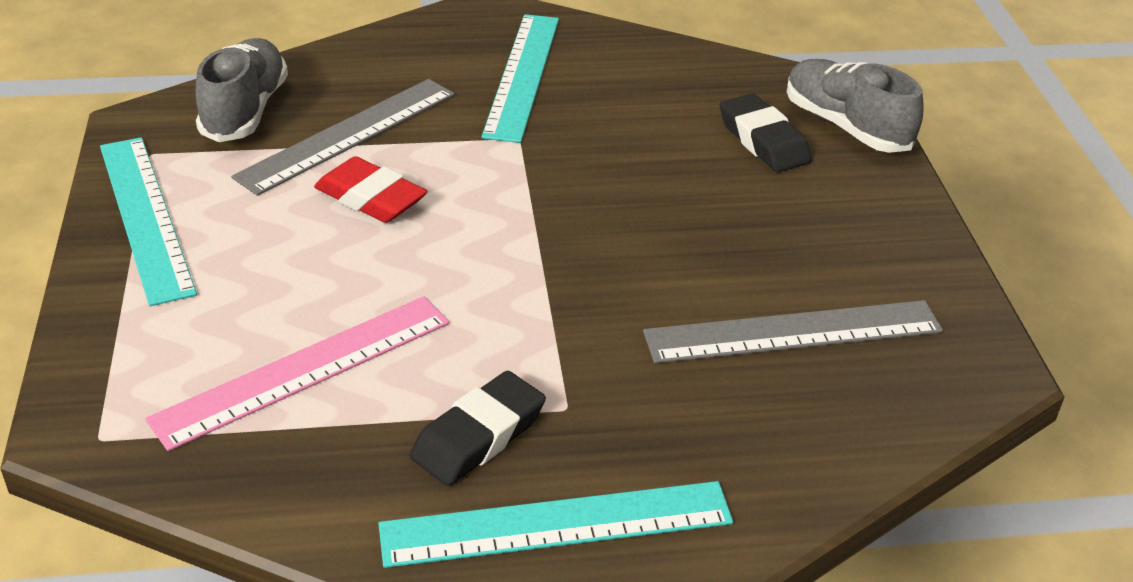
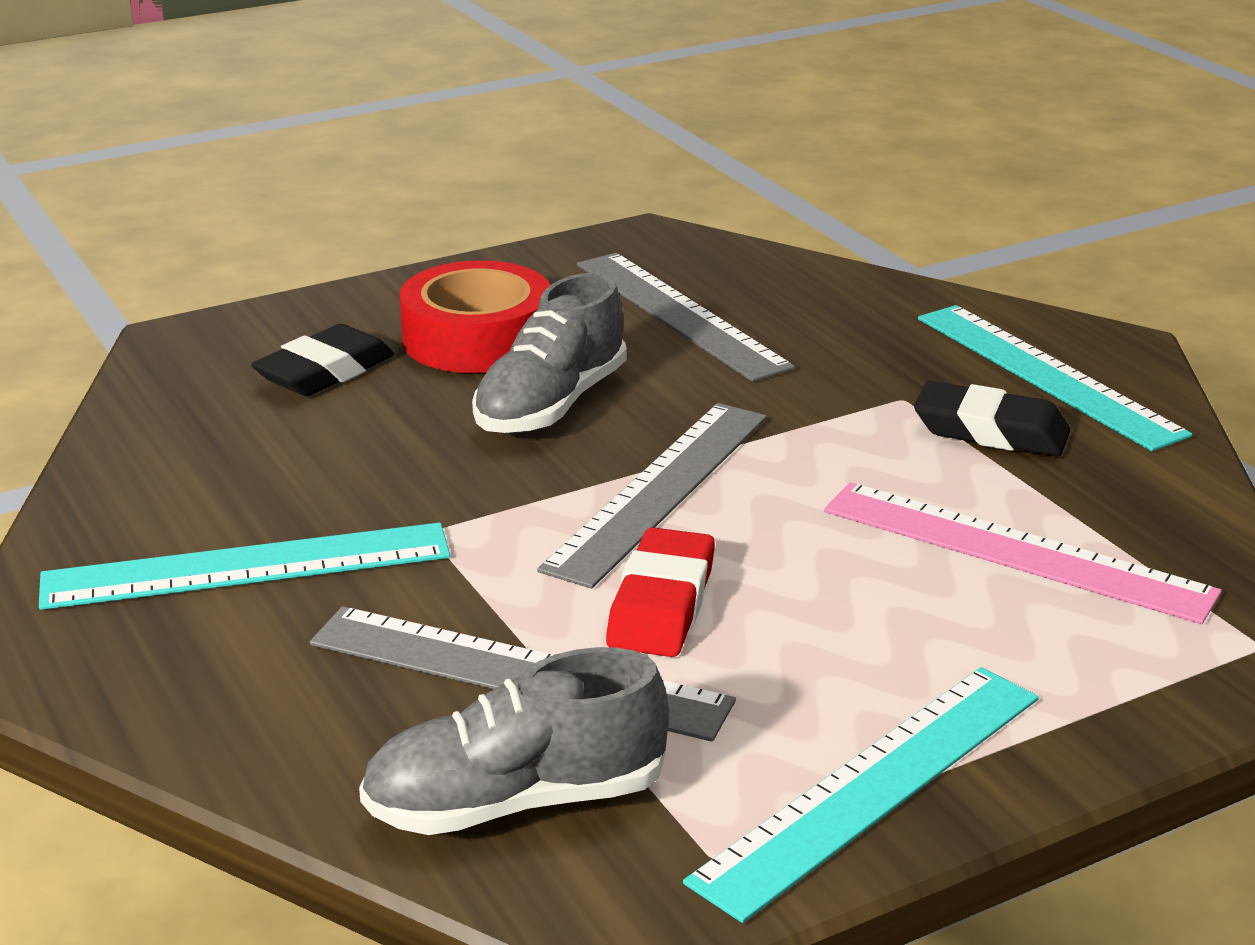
camera: 110 degrees left, 10 degrees down
(504, 236) = (660, 490): none -> grey ruler
(790, 216) = (477, 338): none -> red tape
(846, 126) = (259, 331): grey shoe -> grey shoe (551, 405)

